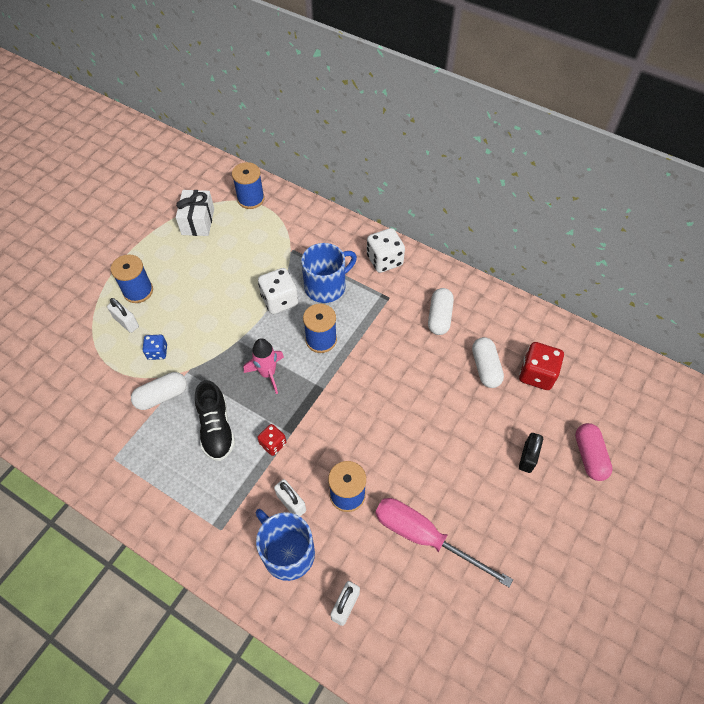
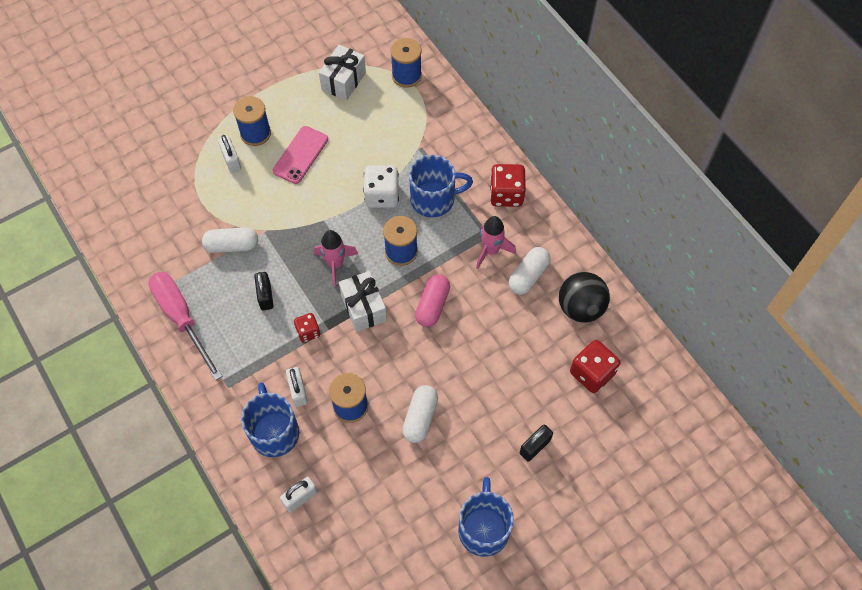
camera: 25 degrees right, 5 degrees up
(157, 352) = (246, 202): blue dice -> none
(189, 294) = (300, 155): none -> pink phone
(216, 428) = (265, 296): black shoe -> black padlock
(313, 401) = (363, 308): none -> white gift
(384, 260) = (506, 194): white dice -> red dice
(397, 309) = (491, 250): none -> pink rocket
(424, 537) = (398, 473): pink screwdriver -> pink screwdriver (181, 318)
(485, 368) = (544, 345): white capsule -> white capsule (420, 418)
(496, 325) = (580, 307): none -> black ball
(527, 552) = (484, 528): none -> blue mug
(589, 456) = (595, 472): pink capsule -> pink capsule (432, 305)

